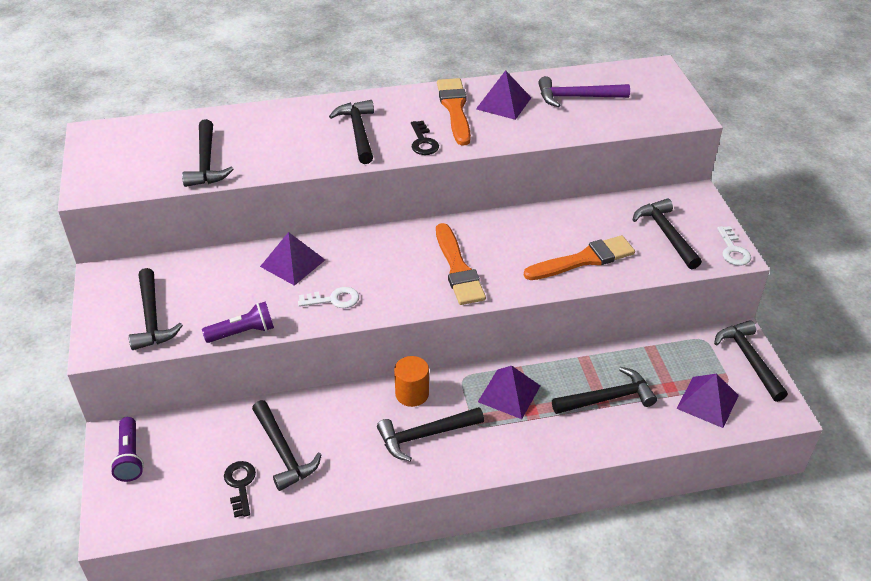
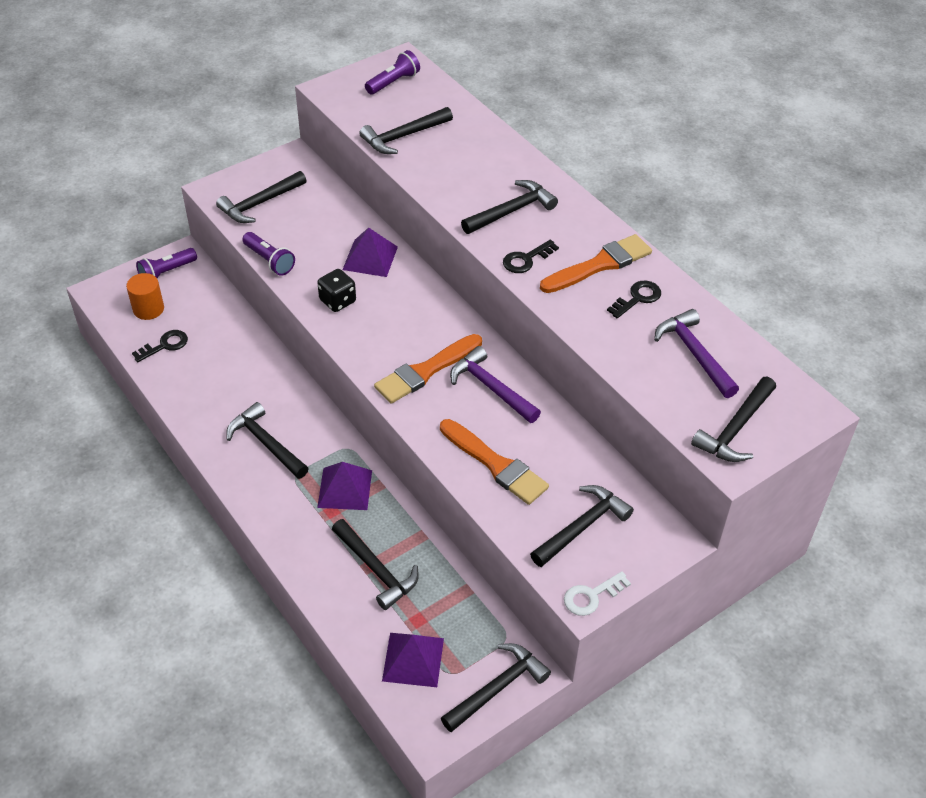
camera: 65 degrees right, 5 degrees up
(121, 147) = (393, 82): none -> purple flashlight
(283, 452) = (208, 358): black hammer -> black hammer (735, 429)
(334, 299) = (337, 301): white key -> black dice
(412, 394) = (311, 418): orange cylinder -> orange cylinder (148, 309)
(499, 237) = (491, 388): none -> purple hammer
(503, 103) = (637, 298): purple pyramid -> black key

